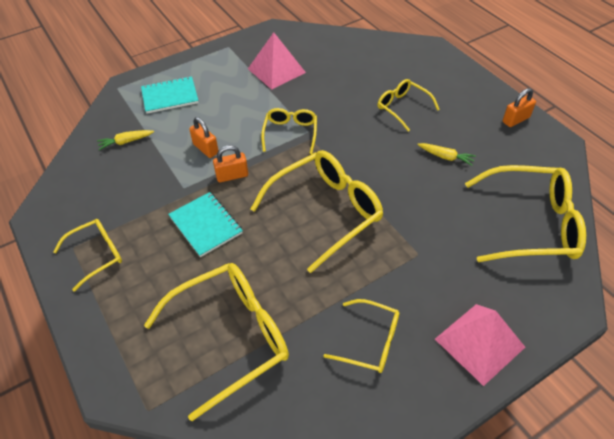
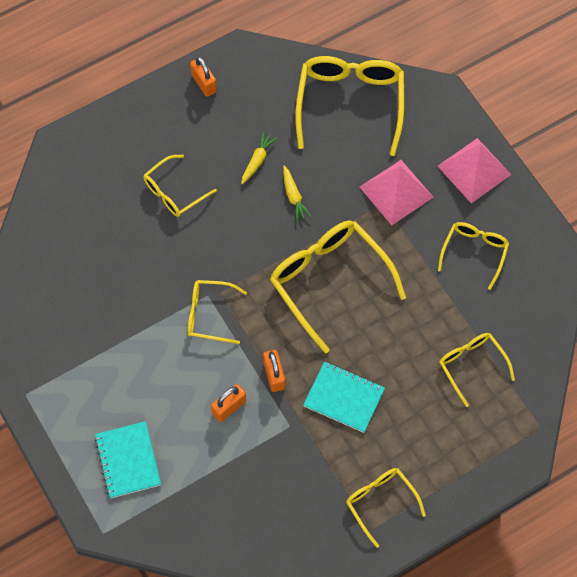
camera: 90 degrees left, 15 degrees up
(126, 142) = (211, 502): yellow carrot -> yellow carrot (293, 196)
(205, 225) = (344, 398): turquoise notebook -> turquoise notebook turned 60 degrees clockwise
(231, 337) = (471, 365): yellow glasses -> yellow glasses, size x0.56
(276, 70) = (87, 331): pink pyramid -> pink pyramid (396, 192)

